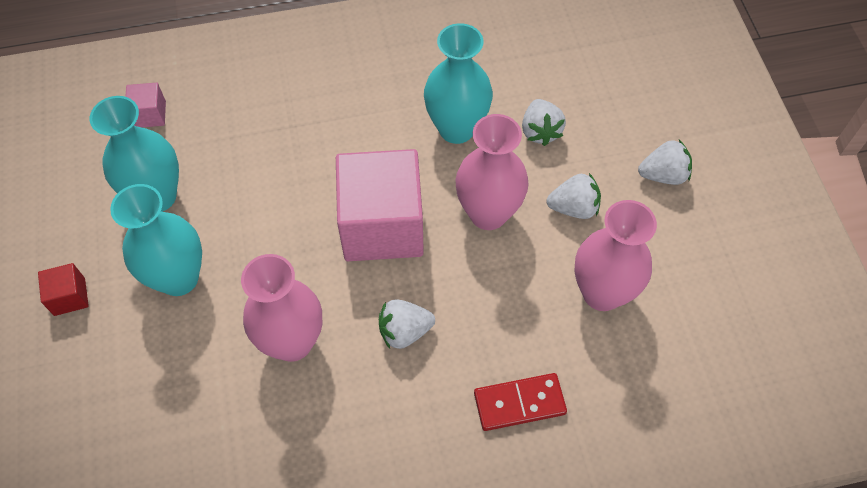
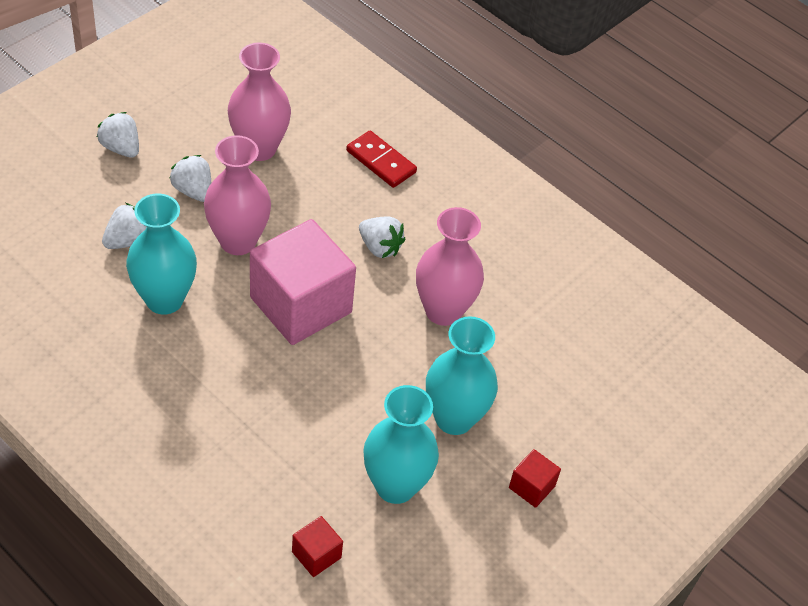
camera: 130 degrees left, 10 degrees down
(150, 114) = (316, 555): pink cube -> red cube

